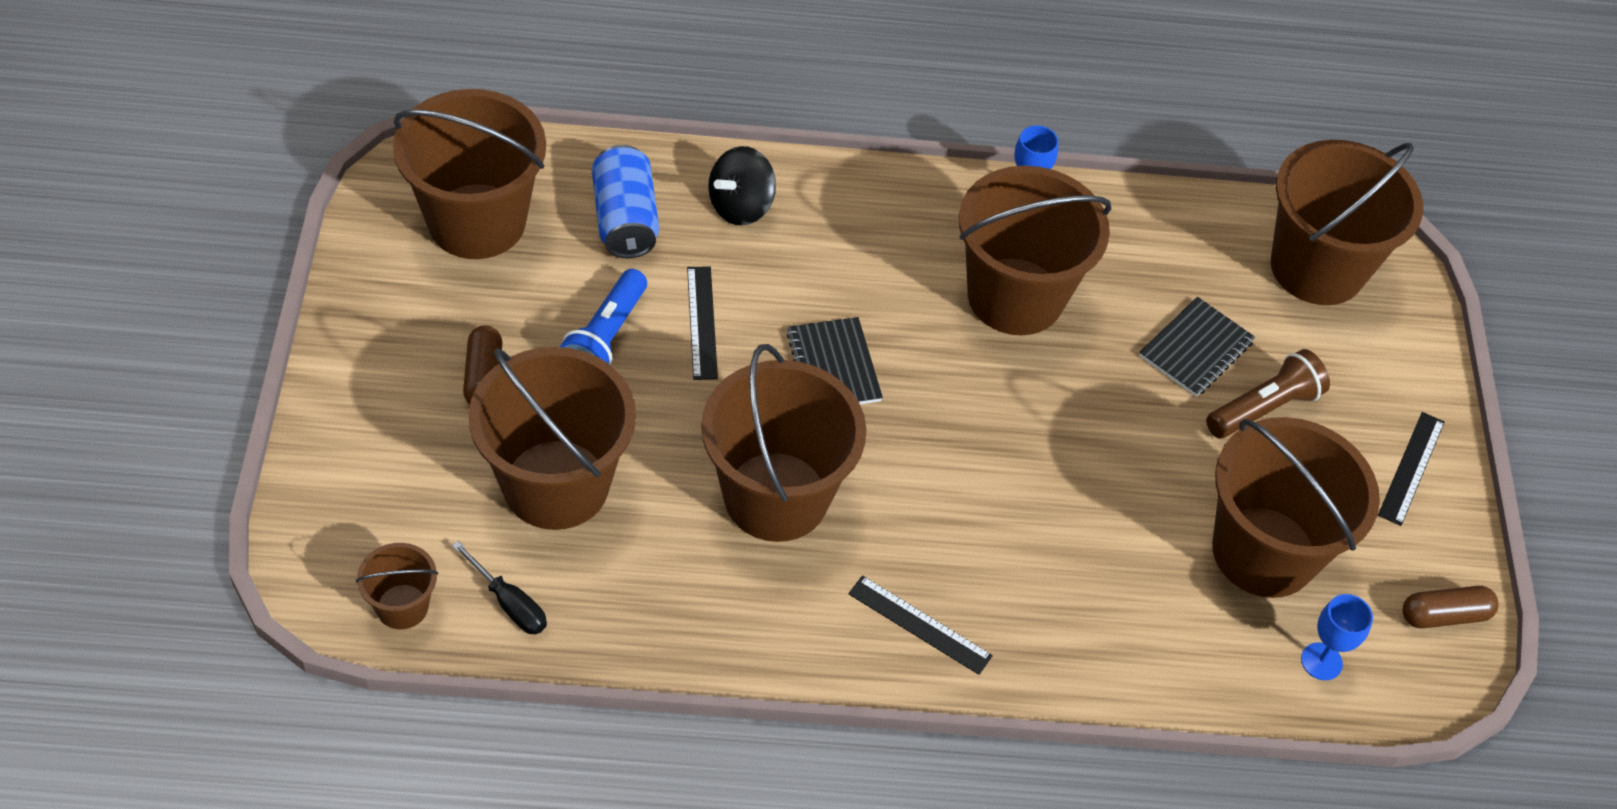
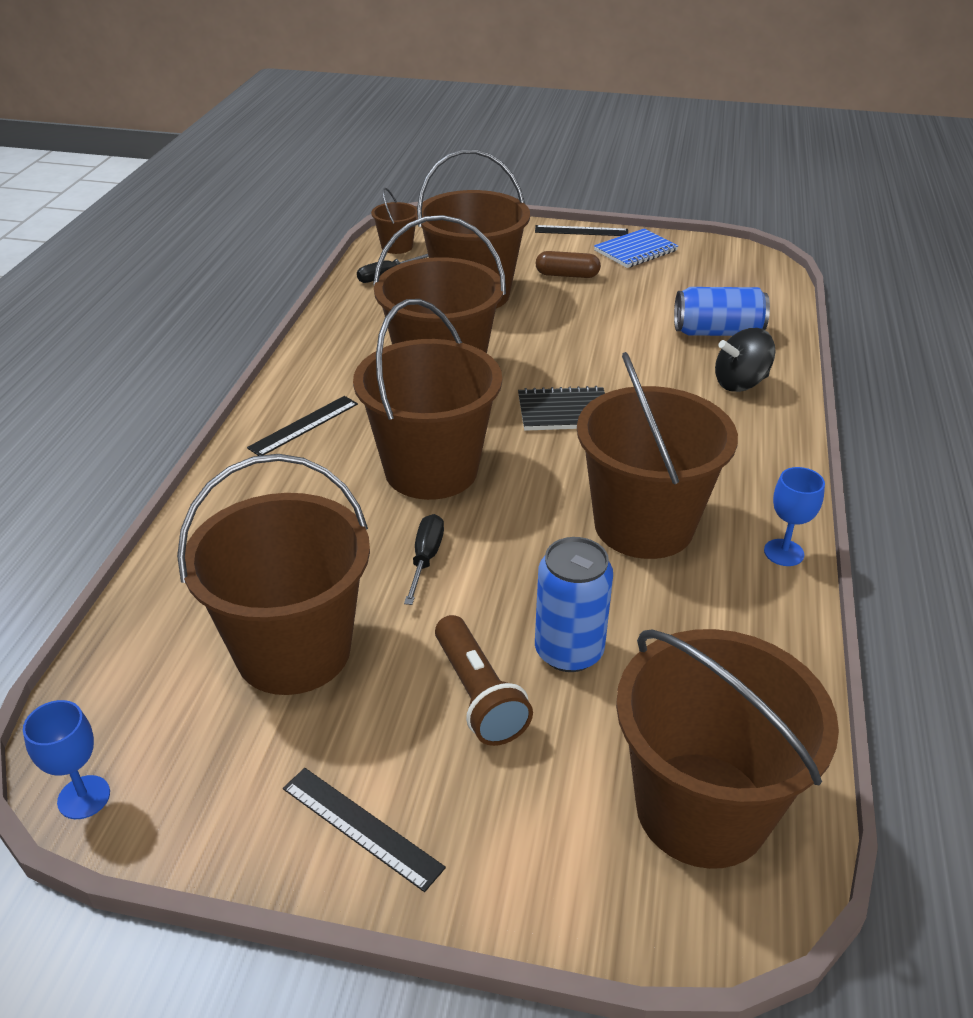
camera: 105 degrees right, 15 degrees down
(396, 298) = (635, 251): none -> blue notebook
(477, 221) = (707, 278): brown bucket -> brown bucket (431, 470)
(605, 337) = (600, 318): blue flashlight -> none
(702, 322) = (613, 356): black ruler -> black ruler (581, 231)
(740, 206) = (740, 383): black spinning top -> black spinning top turned 75 degrees counterclockwise
(1114, 467) = (425, 558): none -> black screwdriver
(1195, 349) = (569, 651): black notebook -> blue can
(1321, 661) = (150, 667): blue goblet -> blue goblet (84, 797)
(1444, 615) = (149, 799): brown capsule -> none

